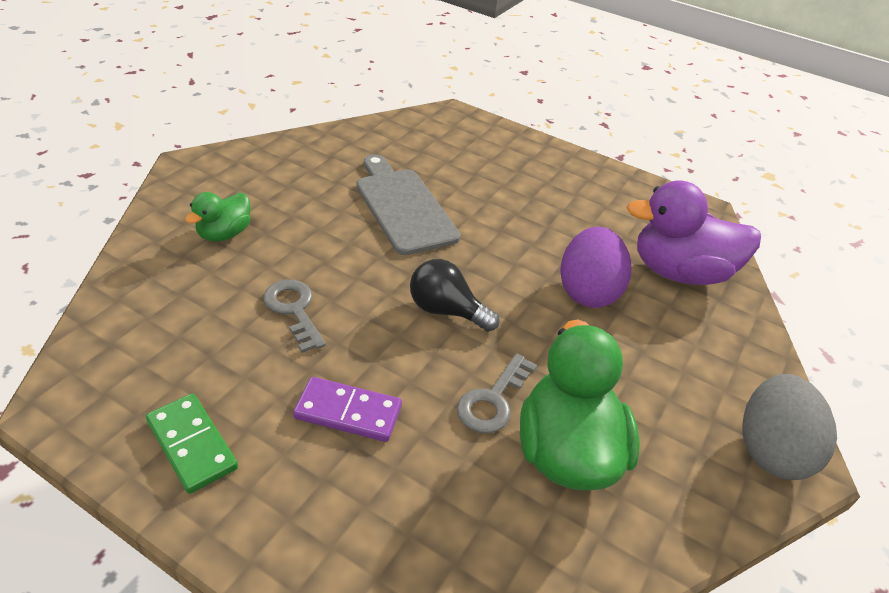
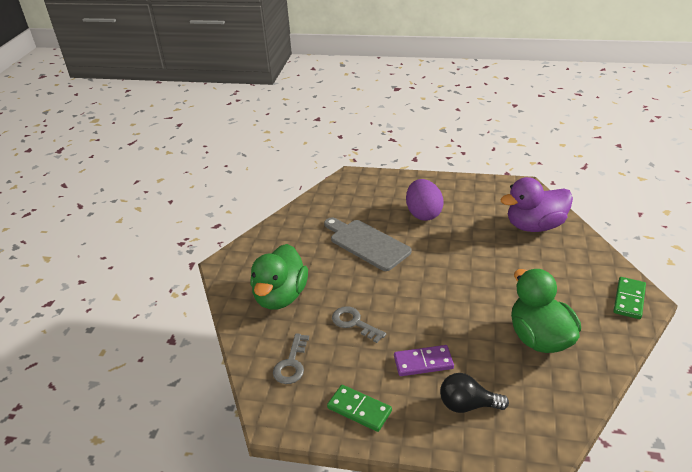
camera: 15 degrees left, 5 degrees down
(224, 234) = (280, 296): green duck -> green duck, size x1.86
(446, 311) = (433, 292): black light bulb -> black light bulb (467, 405)
(493, 400) = (488, 328): grey key -> grey key (291, 364)
(588, 291) = (496, 254): purple egg -> purple egg (423, 214)
(770, 450) = (629, 299): grey egg -> green domino

